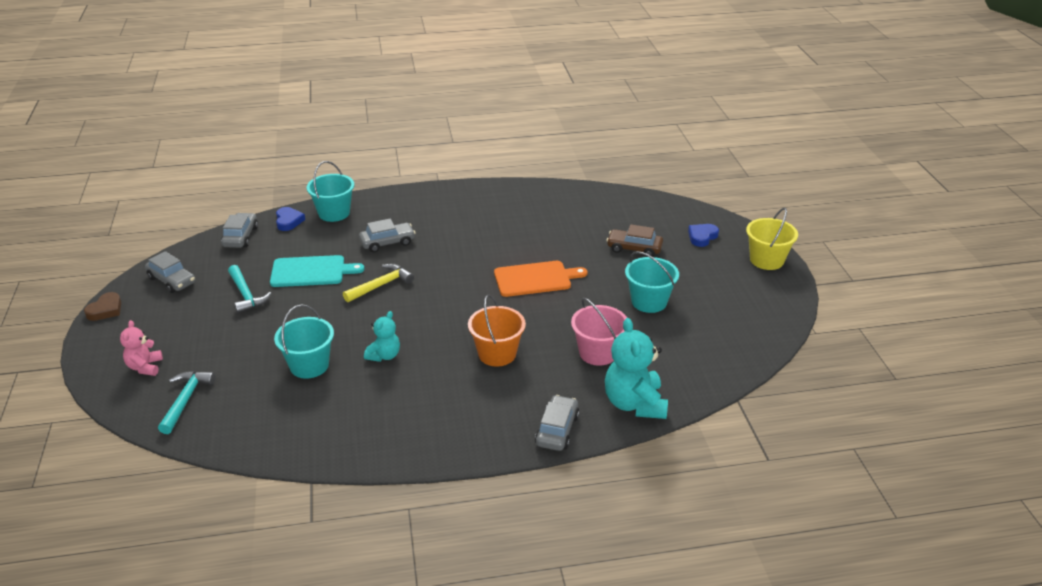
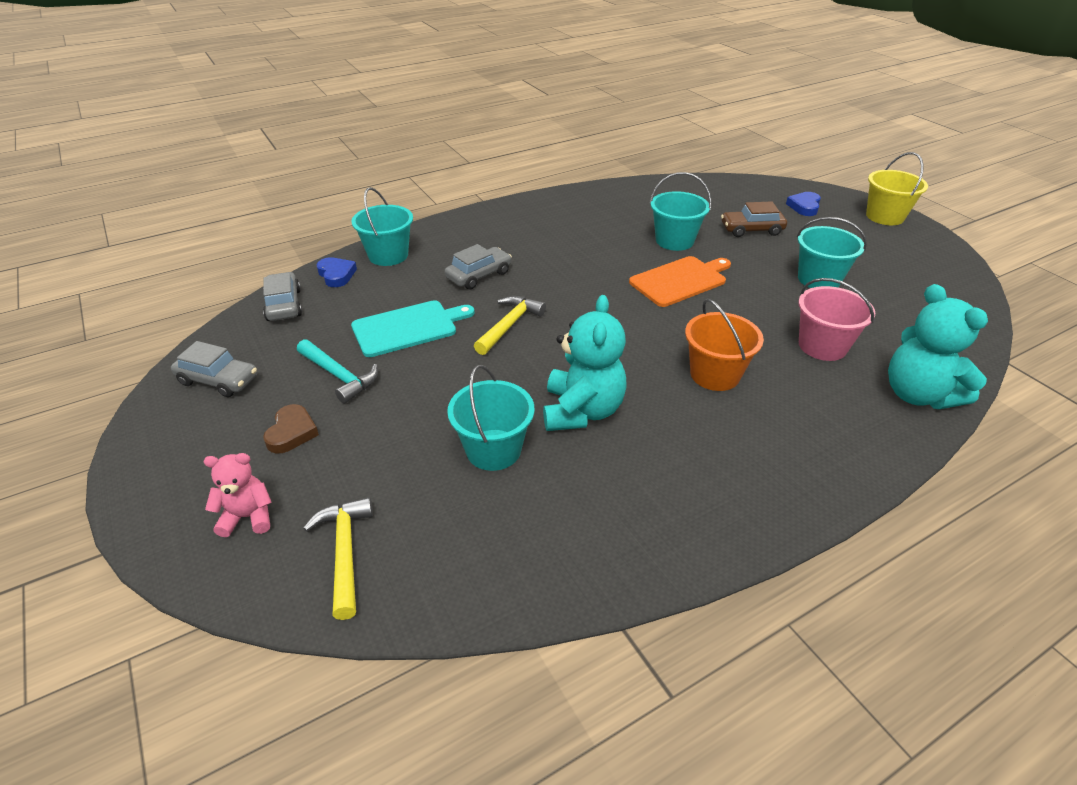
camera: 20 degrees left, 5 degrees up
(105, 310) = (135, 445): brown heart -> brown heart (292, 432)
(145, 367) = (248, 517): pink teddy bear -> pink teddy bear turned 105 degrees clockwise
(185, 400) = (345, 552): turquoise hammer -> yellow hammer
(384, 355) = (582, 411): turquoise teddy bear -> turquoise teddy bear, size x1.76
(557, 430) = (868, 451): grey car -> none
(560, 245) = (674, 241): none -> turquoise bucket

